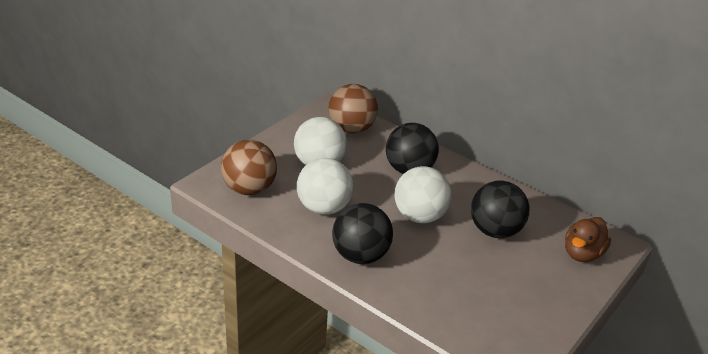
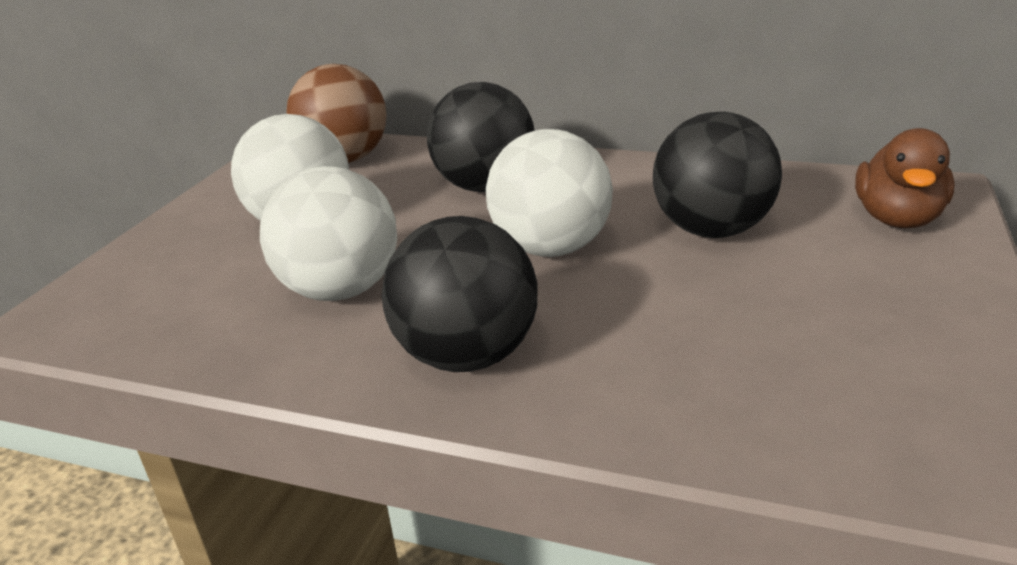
camera: 15 degrees left, 5 degrees down
(249, 189) = (156, 303): brown ball -> none

